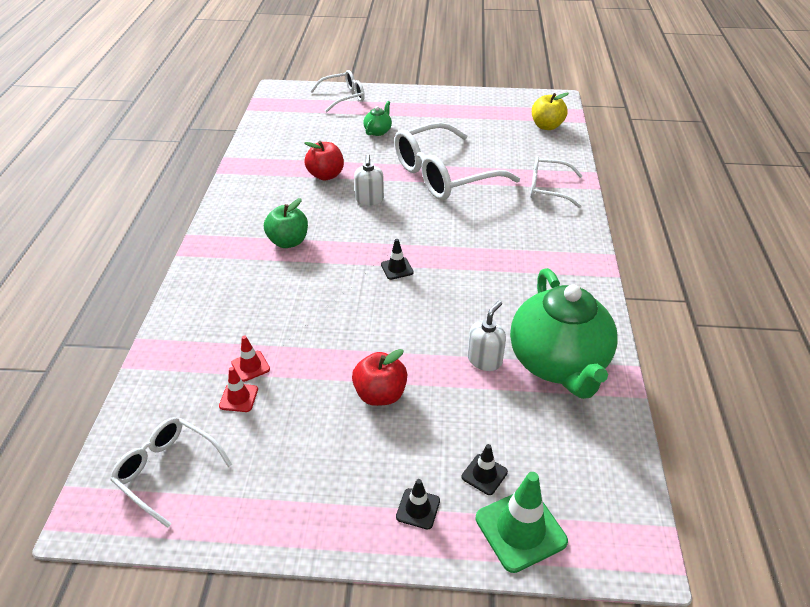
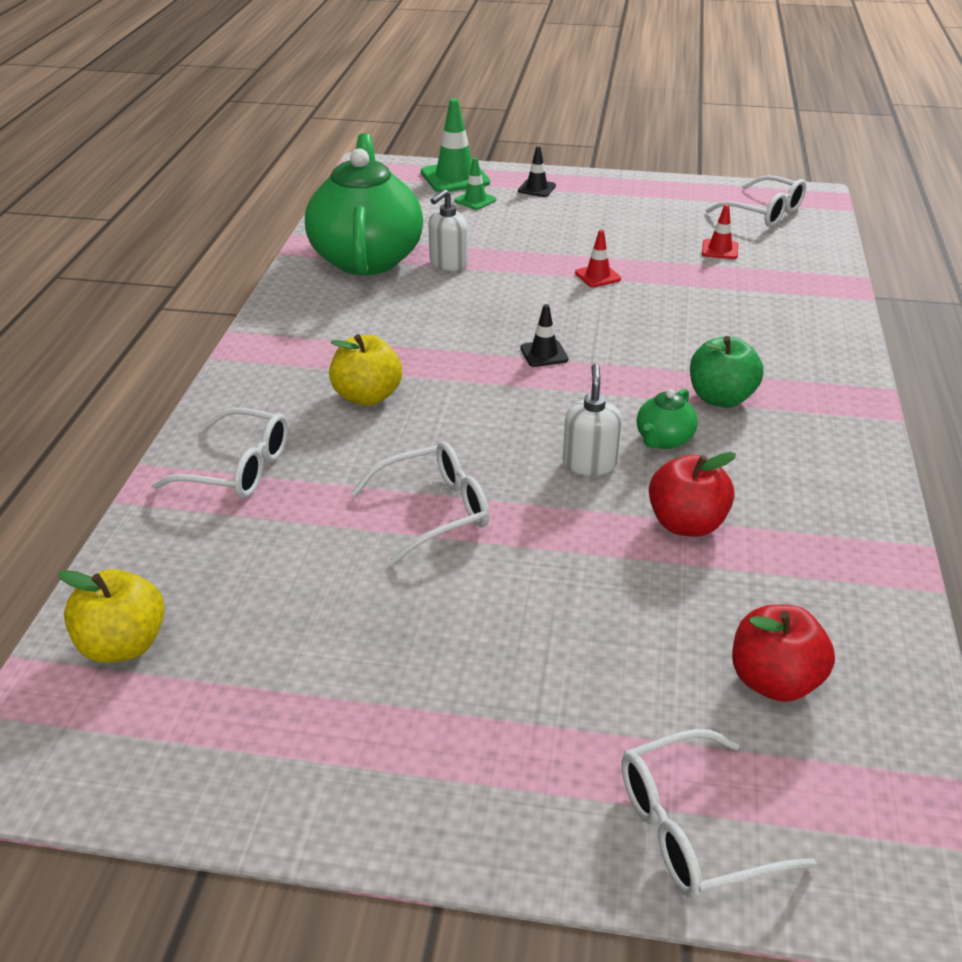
camera: 175 degrees left, 5 degrees down
(250, 366) = (718, 270): red traffic cone -> red traffic cone (597, 276)
(378, 131) = (575, 655): green teapot -> green teapot (663, 440)
(380, 394) = (568, 246): red apple -> red apple (774, 681)
(444, 175) = (433, 511): white glasses -> white glasses, size x0.55
(484, 474) = (475, 200): black traffic cone -> green traffic cone
(500, 231) = (367, 396): none -> yellow apple

